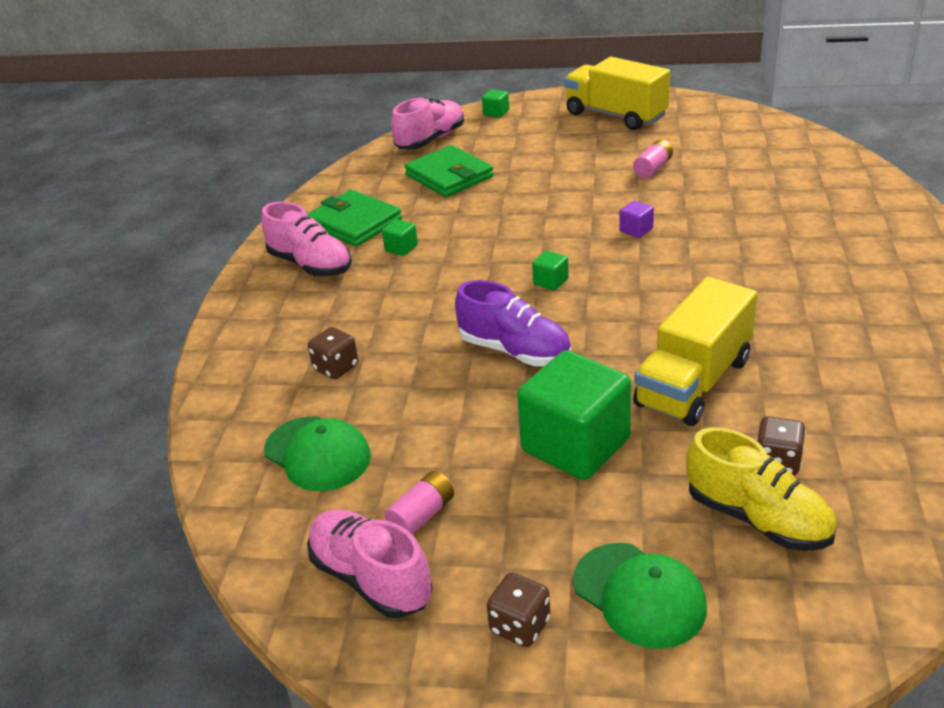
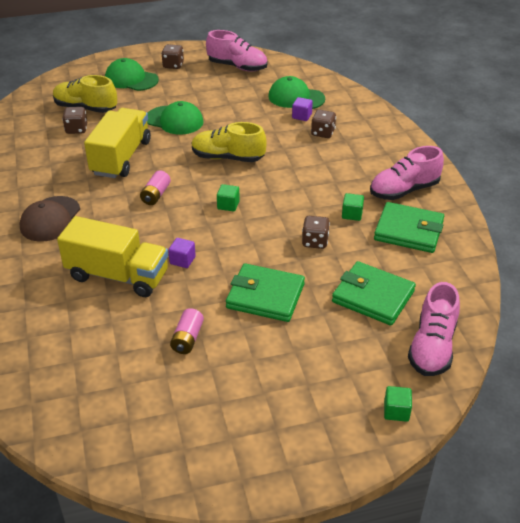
camera: 155 degrees right, 5 degrees up
(310, 265) = (404, 190): pink shoe -> pink shoe turned 45 degrees counterclockwise
(341, 408) = (302, 116): none -> purple cube
(422, 515) = (231, 86): pink battery -> pink battery (156, 195)
(469, 227) = (315, 242): none -> brown dice
(515, 351) = (228, 158): purple shoe -> yellow shoe
(557, 189) = (265, 296): none -> green wallet
(575, 445) = (174, 120): green cube -> green cap
(615, 115) = (254, 430): yellow truck -> yellow truck (117, 275)
(812, 301) = (50, 219): none -> brown cap

